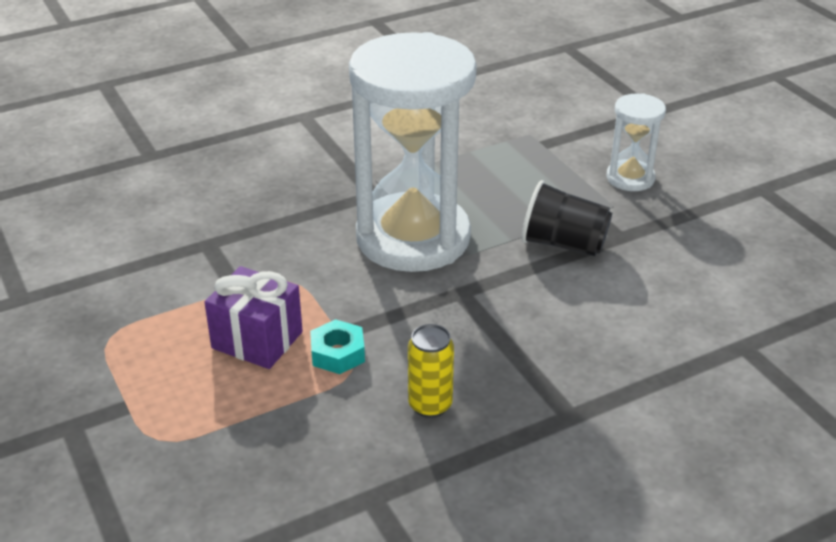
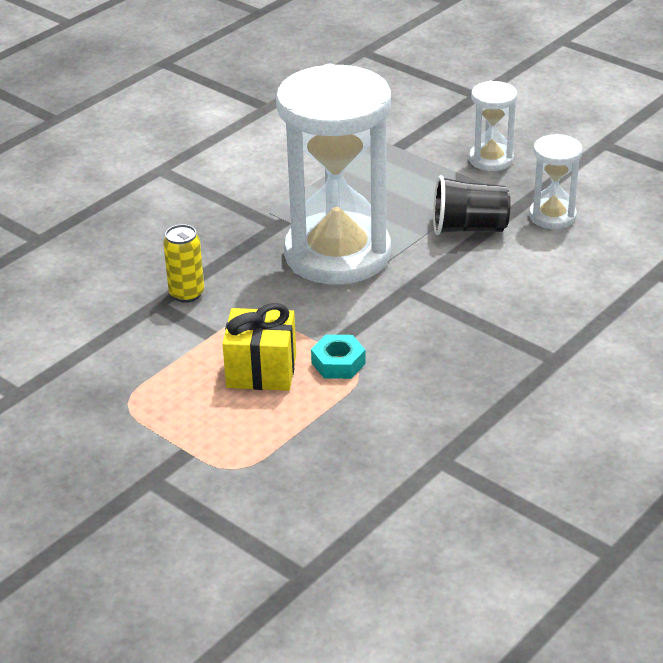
camera: 20 degrees left, 0 degrees up
(257, 340) = (261, 371): purple gift -> yellow gift
(430, 405) = (441, 381): yellow can -> yellow can (187, 294)
(661, 253) = (552, 216): none -> white hourglass

